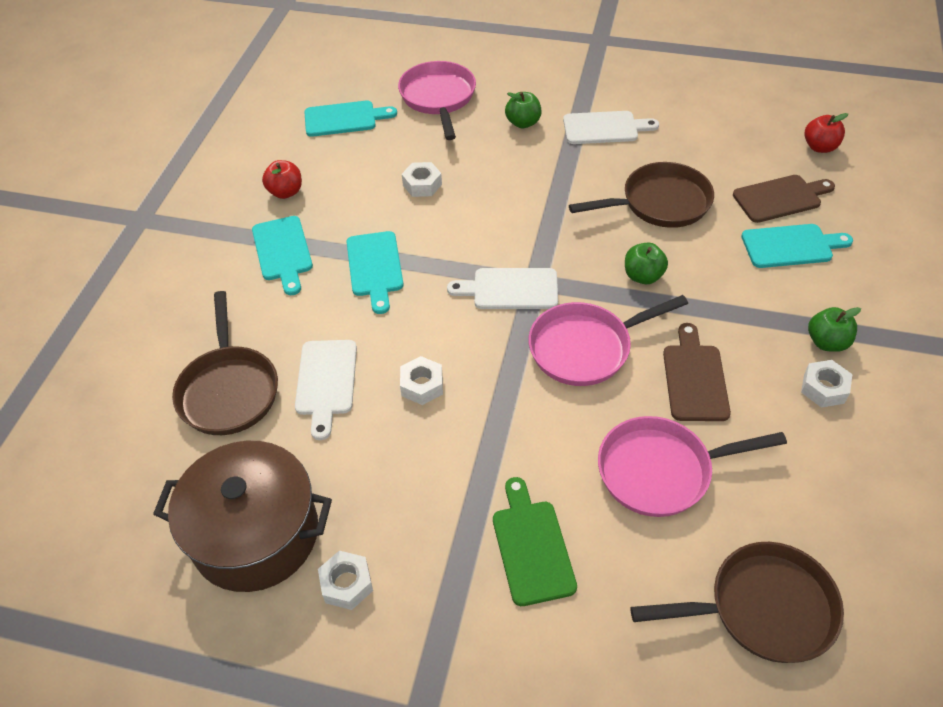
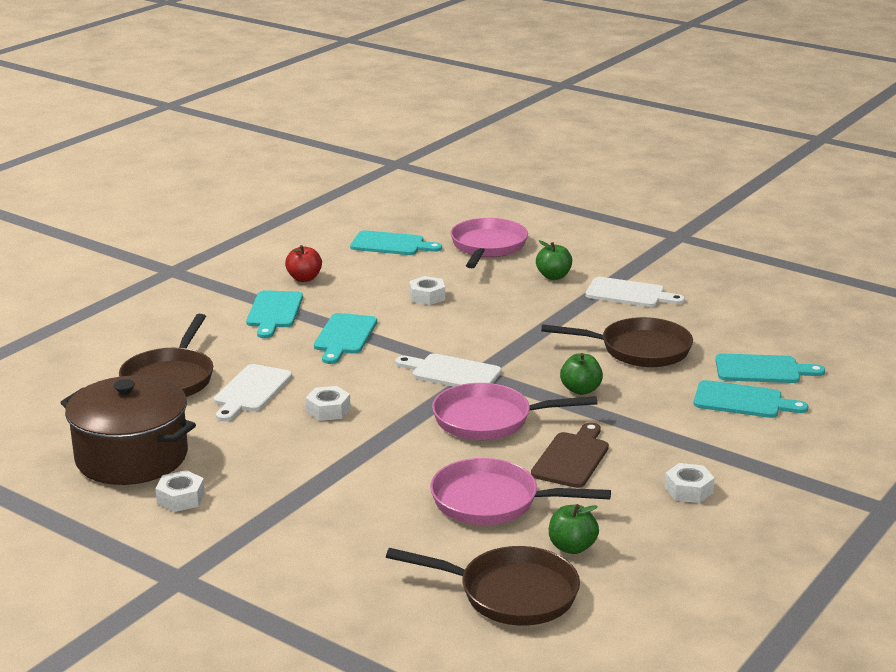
camera: 20 degrees right, 25 degrees down
(532, 546) = (344, 515): green cutting board -> none
(780, 198) = (762, 370): brown cutting board -> turquoise cutting board
(819, 147) = (836, 345): red apple -> none
(826, 342) = (719, 464): green apple -> green apple (572, 547)

